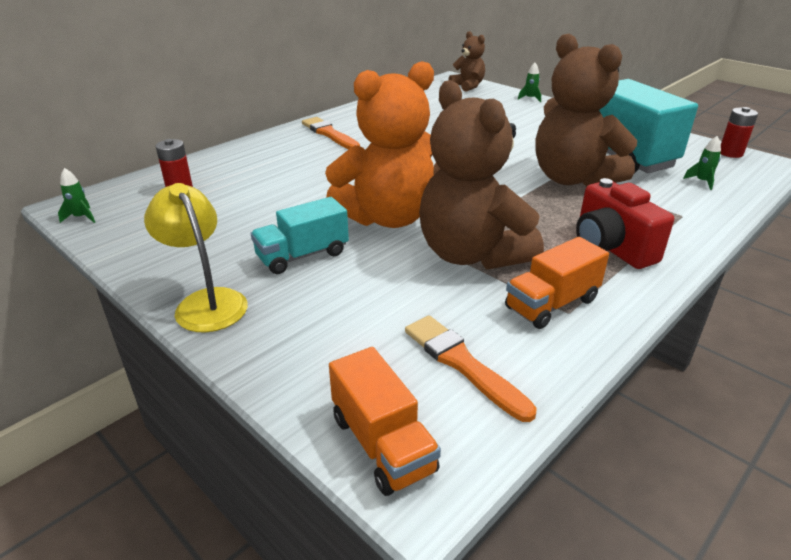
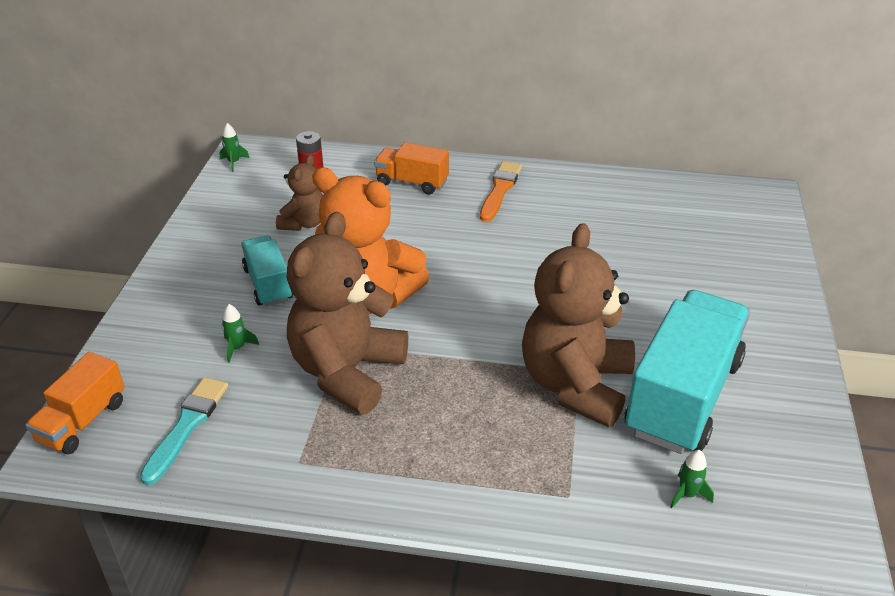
camera: 55 degrees right, 5 degrees up
(206, 302) = (175, 274): yellow lamp -> none
(302, 255) = (268, 284): turquoise truck -> turquoise truck turned 45 degrees clockwise
(462, 364) = (187, 426): orange brush -> turquoise brush
(468, 86) = (758, 214): brown teddy bear -> brown teddy bear (304, 223)
(530, 98) = (786, 274): green rocket -> green rocket (237, 348)
(551, 304) = (304, 447): orange truck -> orange truck (412, 182)
(611, 248) = (439, 458): red camera -> none
(730, 153) = (824, 505): red battery -> none

